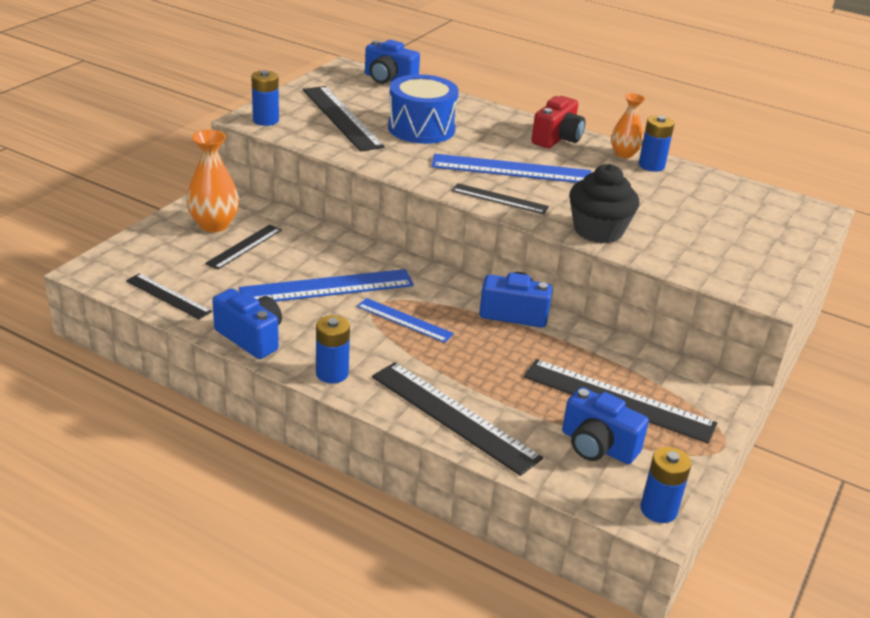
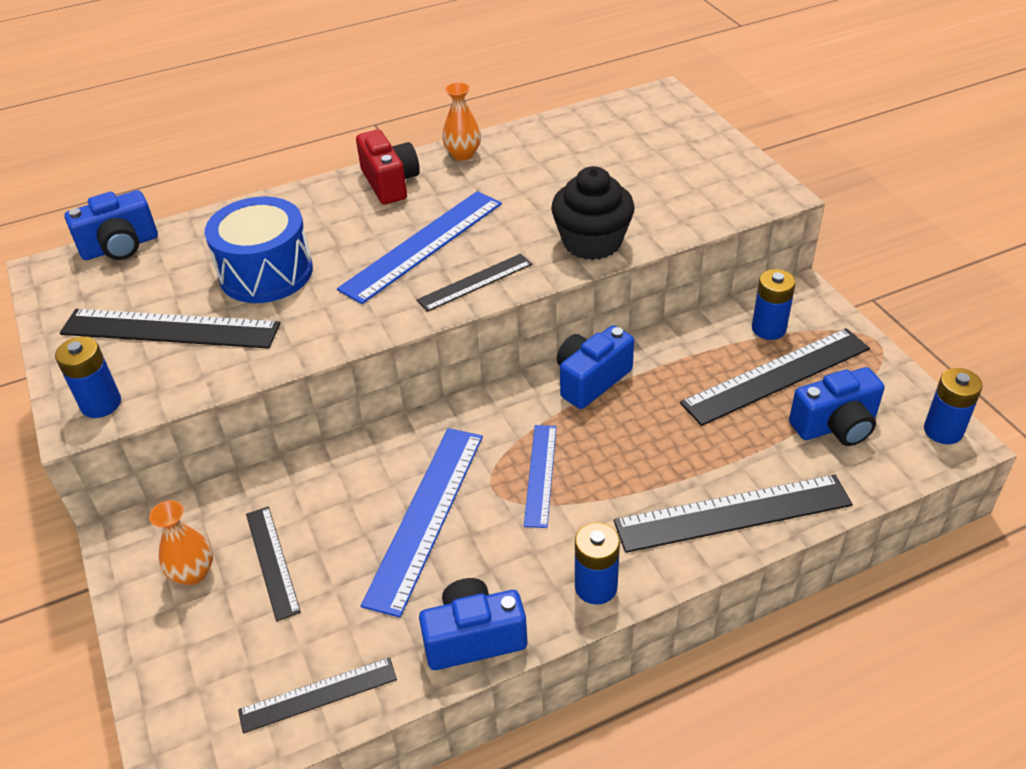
camera: 50 degrees left, 10 degrees up
(214, 225) = (193, 573): orange vase -> orange vase, size x0.66
(404, 320) = (540, 474): blue ruler -> blue ruler turned 60 degrees counterclockwise
(651, 165) = (501, 148): blue battery -> blue battery (768, 328)

